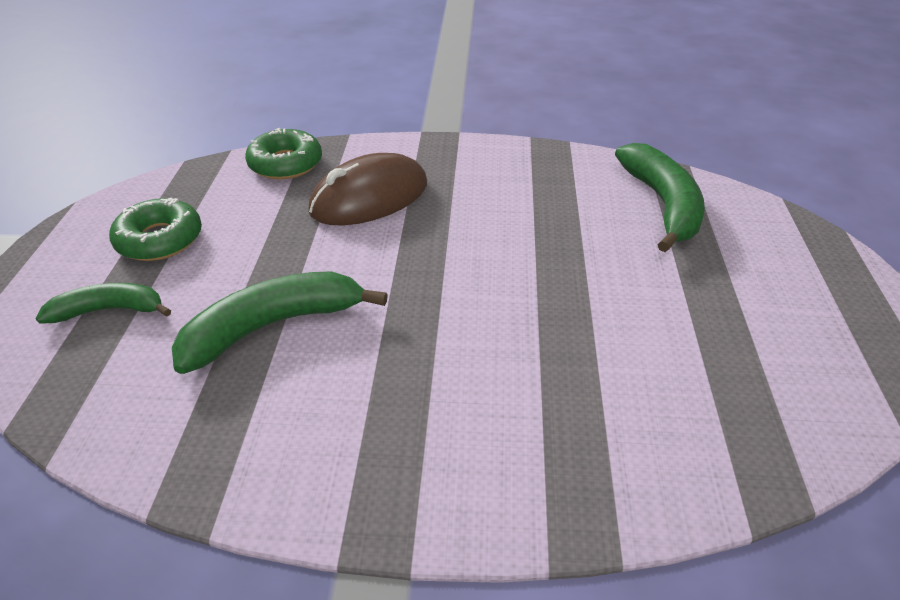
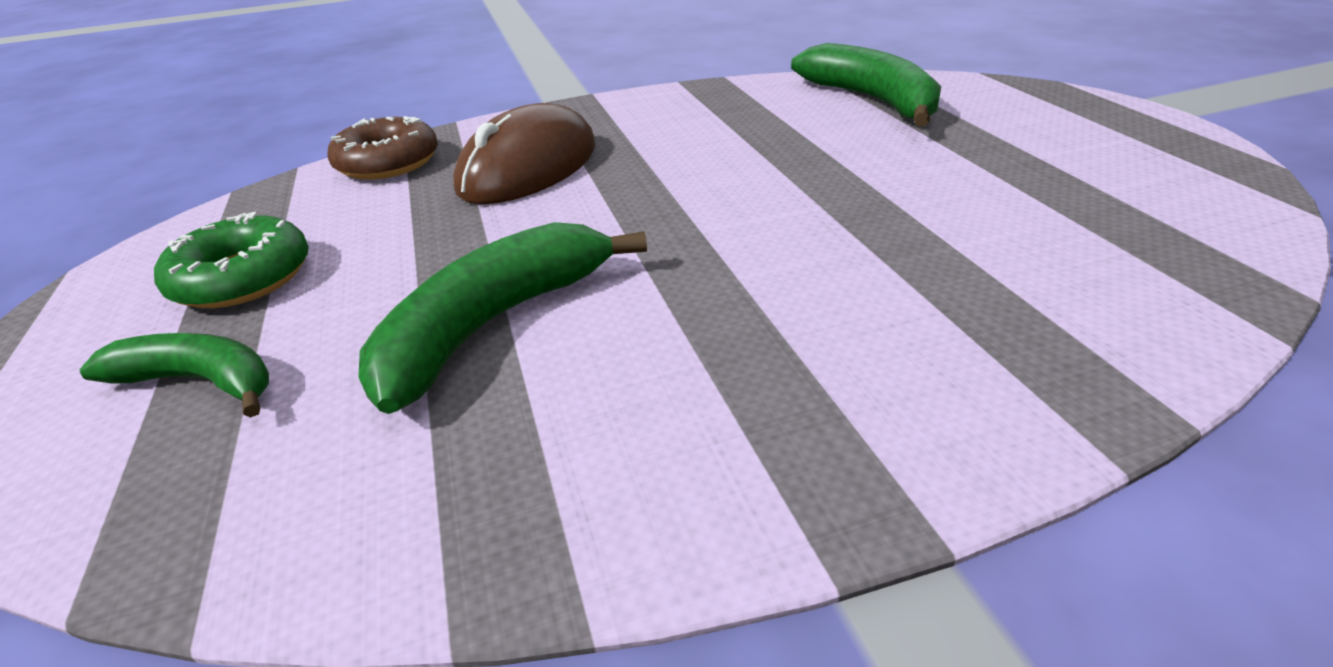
camera: 20 degrees left, 5 degrees down
(109, 310) = (201, 381): green banana -> green banana turned 45 degrees clockwise
(285, 164) = (388, 162): green donut -> brown donut

